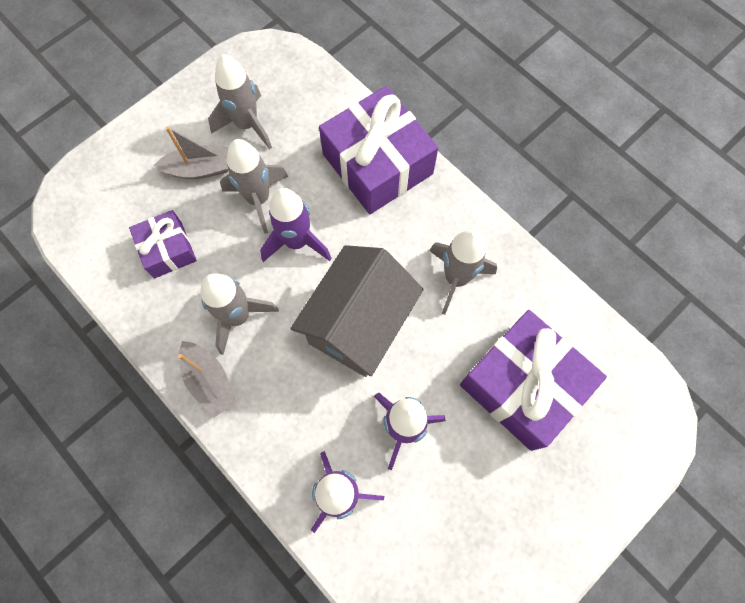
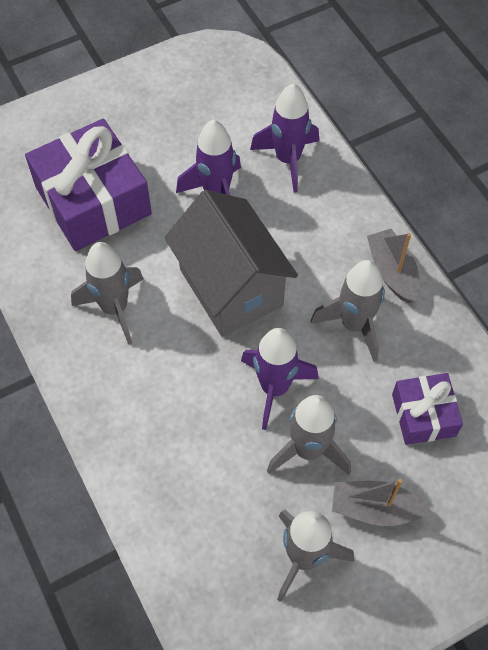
camera: 165 degrees left, 10 degrees down
(359, 325) = (230, 287): grey house -> grey house turned 75 degrees counterclockwise
(377, 164) = (154, 459): purple gift -> none

